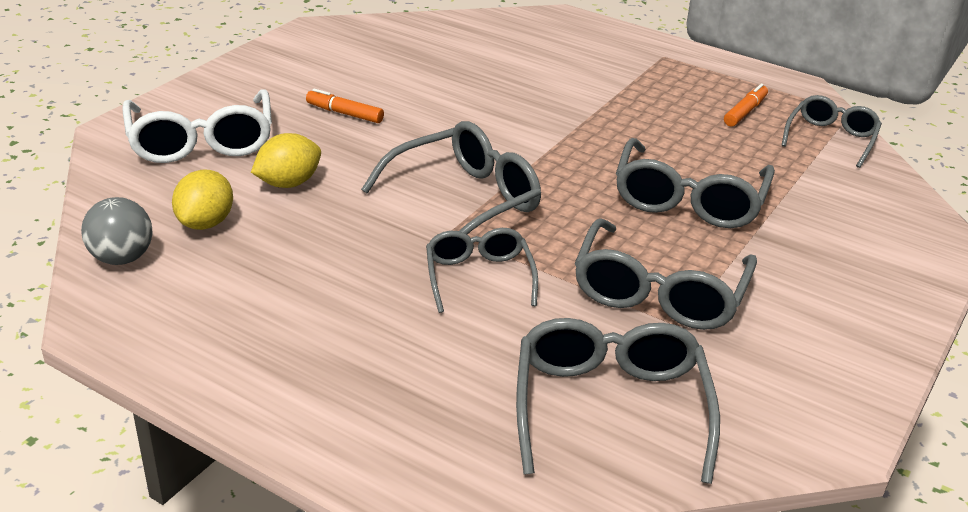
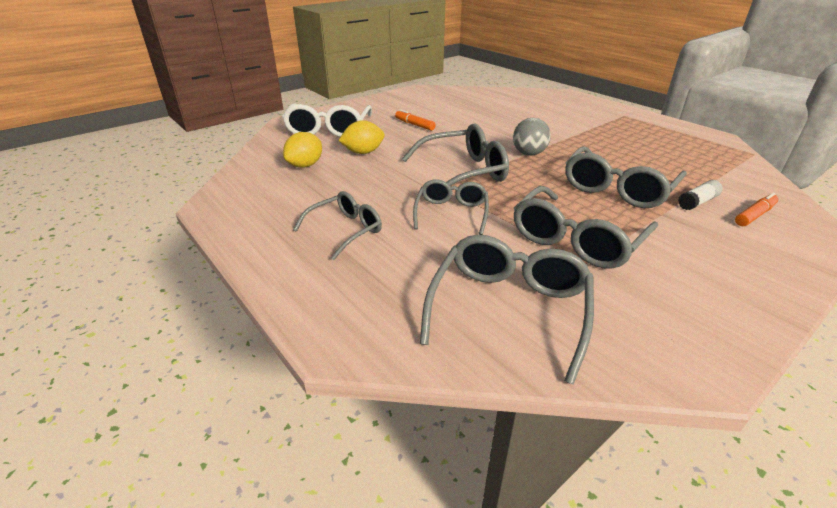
camera: 20 degrees right, 0 degrees up
(122, 258) = (249, 176): grey ball -> grey ball (529, 153)
(745, 112) = (673, 147): orange marker -> orange marker (754, 215)
(793, 207) = (697, 202): none -> white glue stick
(831, 138) = (736, 166): grey glasses -> grey glasses (346, 230)

